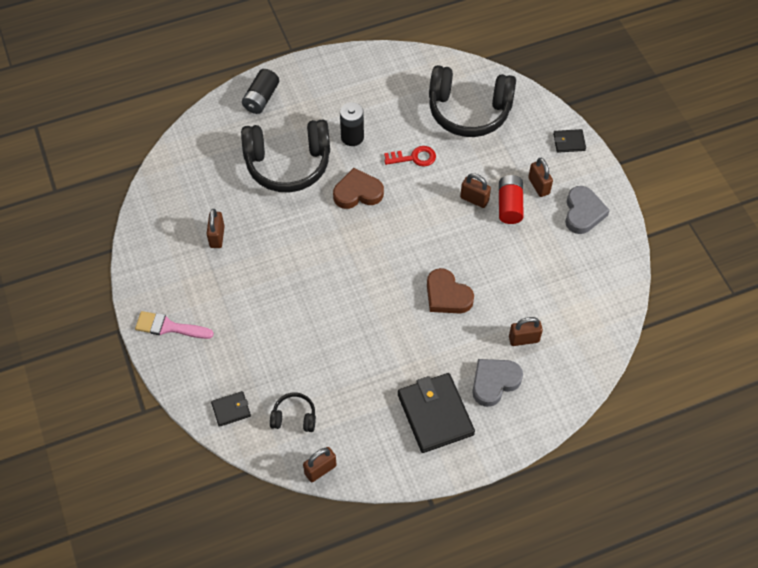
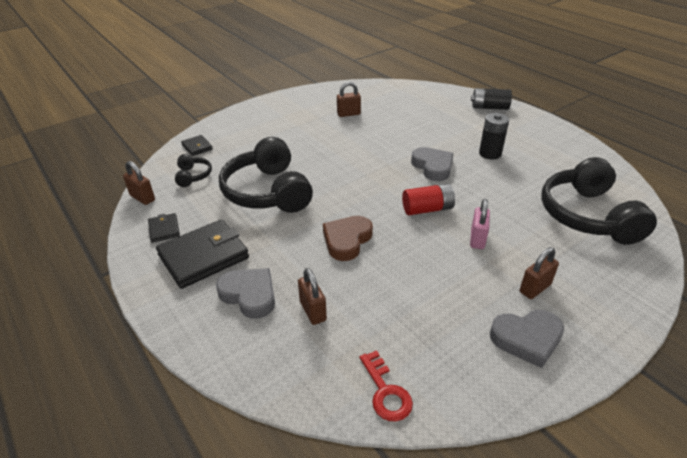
camera: 75 degrees right, 20 degrees down
(169, 327) = (263, 111): pink brush -> none
(288, 164) = (436, 129): black headphones -> black headphones (268, 192)
(358, 192) = (433, 167): brown heart -> grey heart
(414, 157) = (497, 191): red key -> red key (386, 392)
(474, 199) = (477, 239): brown padlock -> pink padlock
(509, 205) = (489, 268): red battery -> red battery (427, 209)
(569, 142) = (624, 306): black wallet -> black wallet (164, 229)

